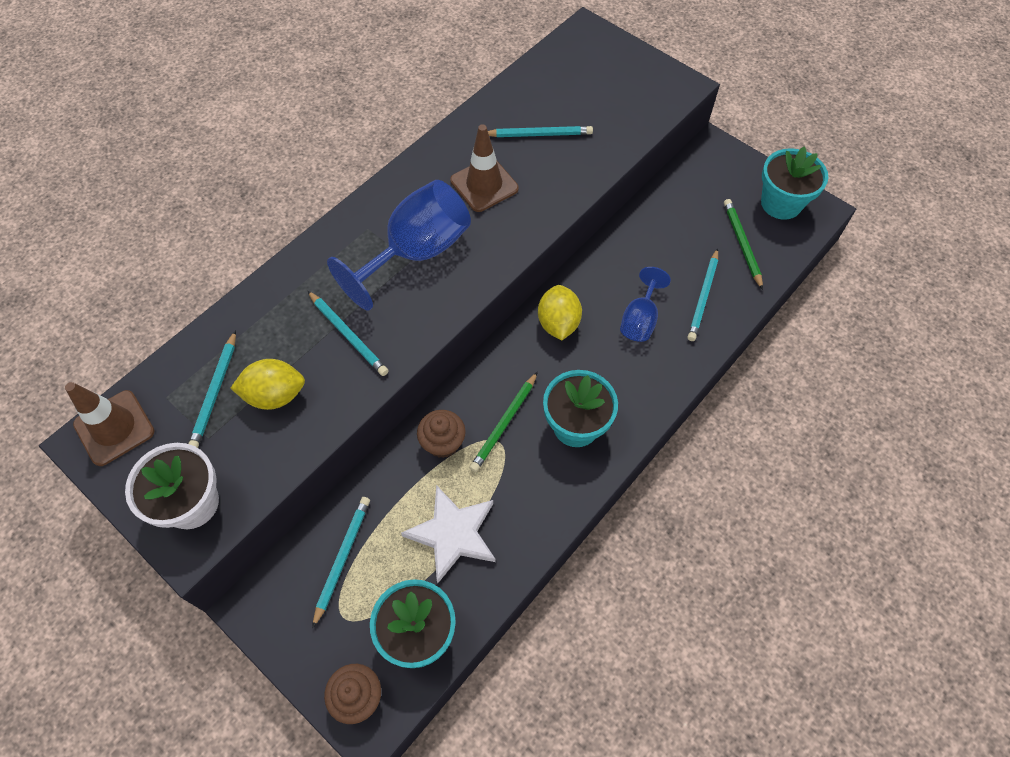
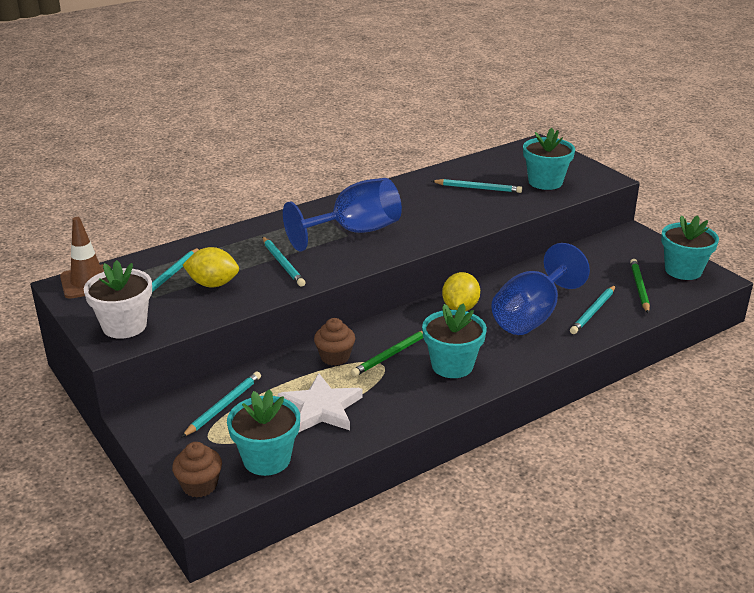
camera: 15 degrees right, 30 degrees down
(484, 185) = (423, 207): brown traffic cone -> none
(614, 106) = (545, 182): none -> turquoise flower pot
(640, 319) = (532, 316): blue goblet -> blue goblet, size x1.82

